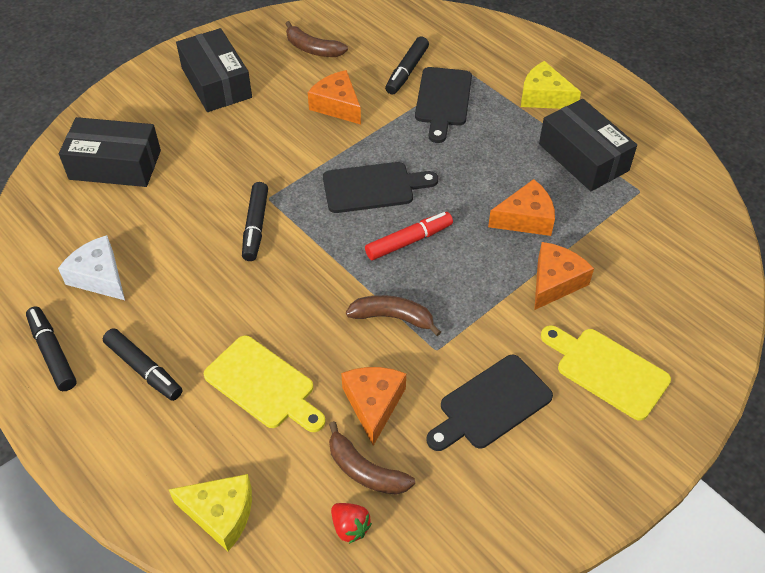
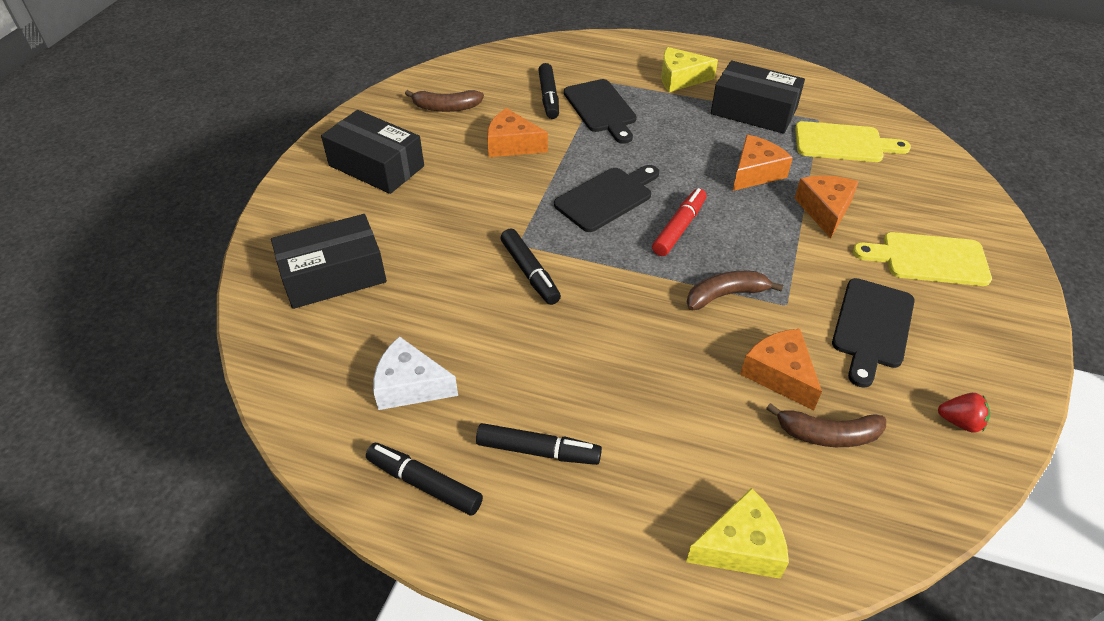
camera: 30 degrees left, 5 degrees down
(263, 385) = (668, 407): yellow cutting board -> yellow cutting board (843, 143)
(350, 527) = (863, 491): red strawberry -> red strawberry (960, 422)

